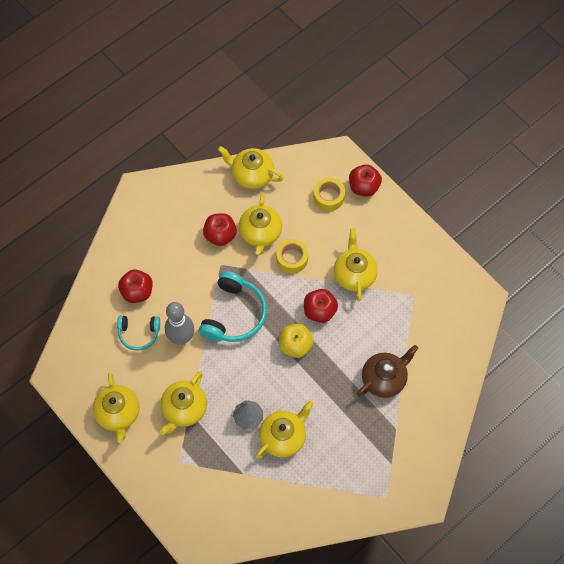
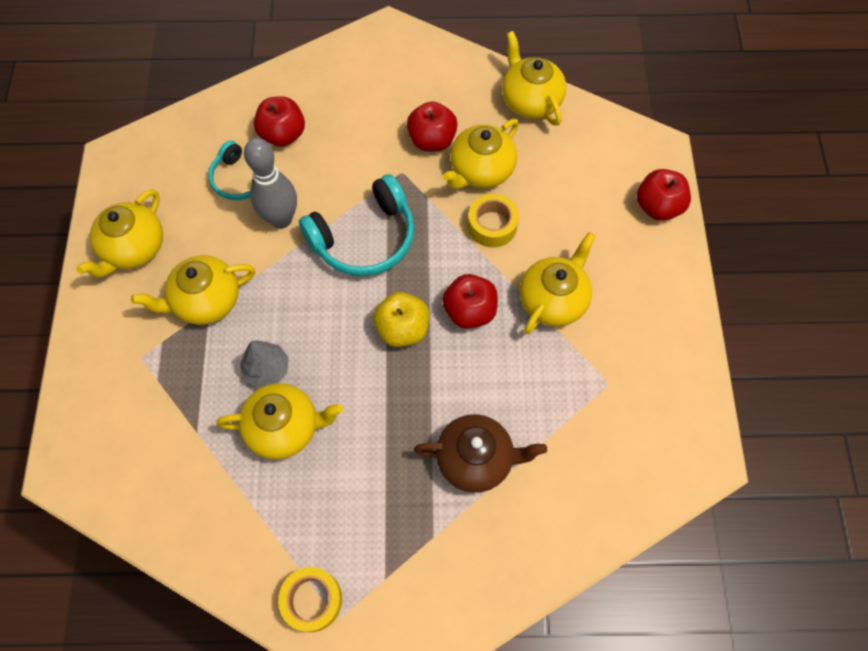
camera: 40 degrees right, 0 degrees up
(329, 197) = (602, 187): yellow tape -> yellow tape (312, 600)

